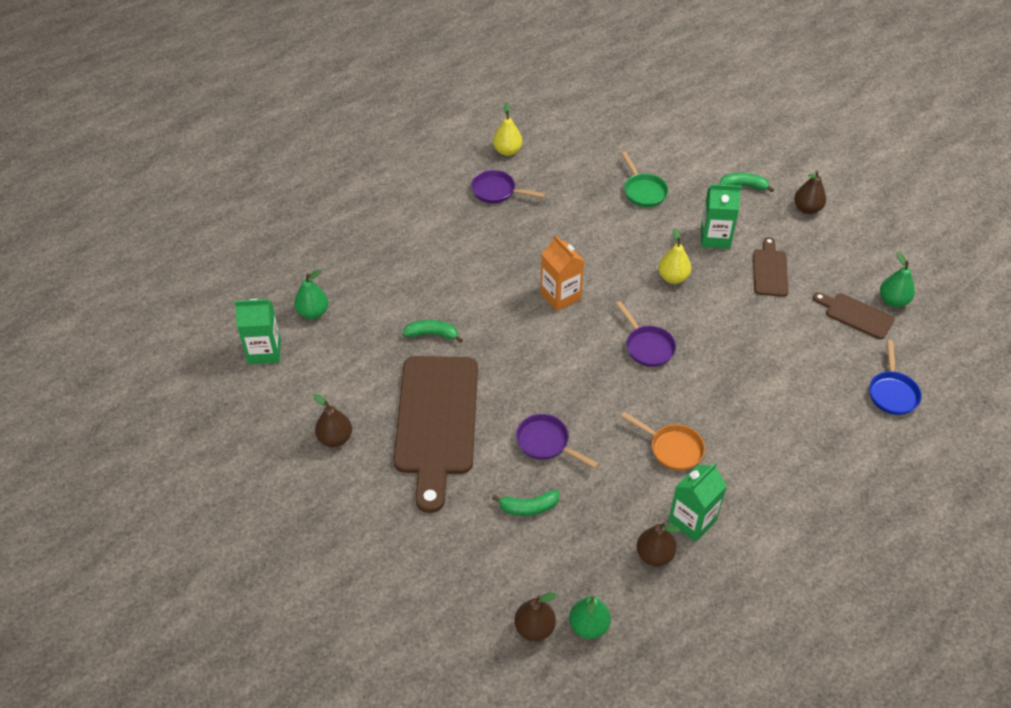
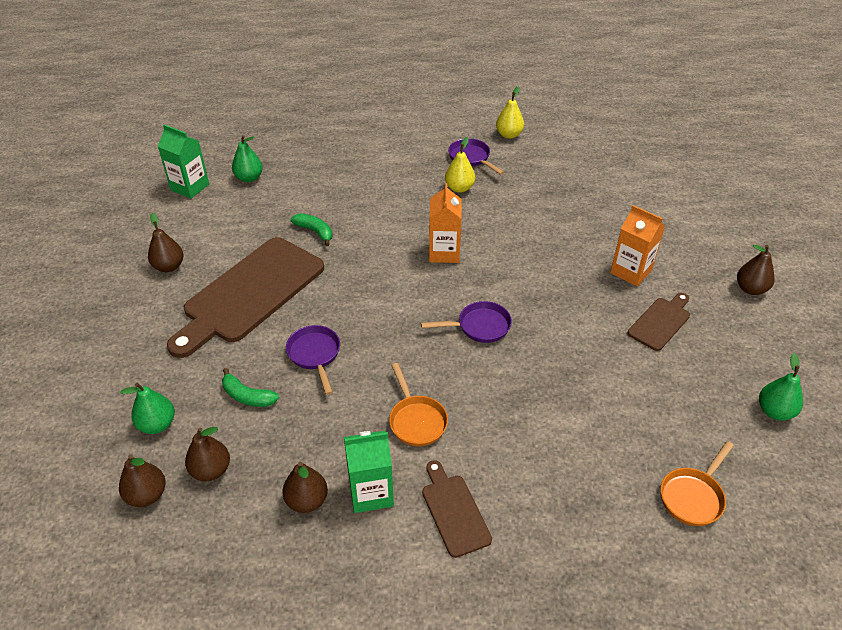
camera: 35 degrees right, 5 degrees down
(562, 579) = (211, 470): none -> brown pear
(588, 626) = (189, 523): green pear -> green pear (157, 424)
(643, 191) = (598, 208): green pan -> none
(647, 346) = (479, 326): purple pan -> purple pan turned 105 degrees counterclockwise
(673, 277) = (558, 284): yellow pear -> yellow pear (459, 188)
(715, 237) = (631, 271): green carton -> orange carton
(744, 186) = (700, 243): green banana -> none
(856, 315) = (718, 403): brown cutting board -> brown cutting board (454, 511)
(892, 393) = (693, 496): blue pan -> orange pan

